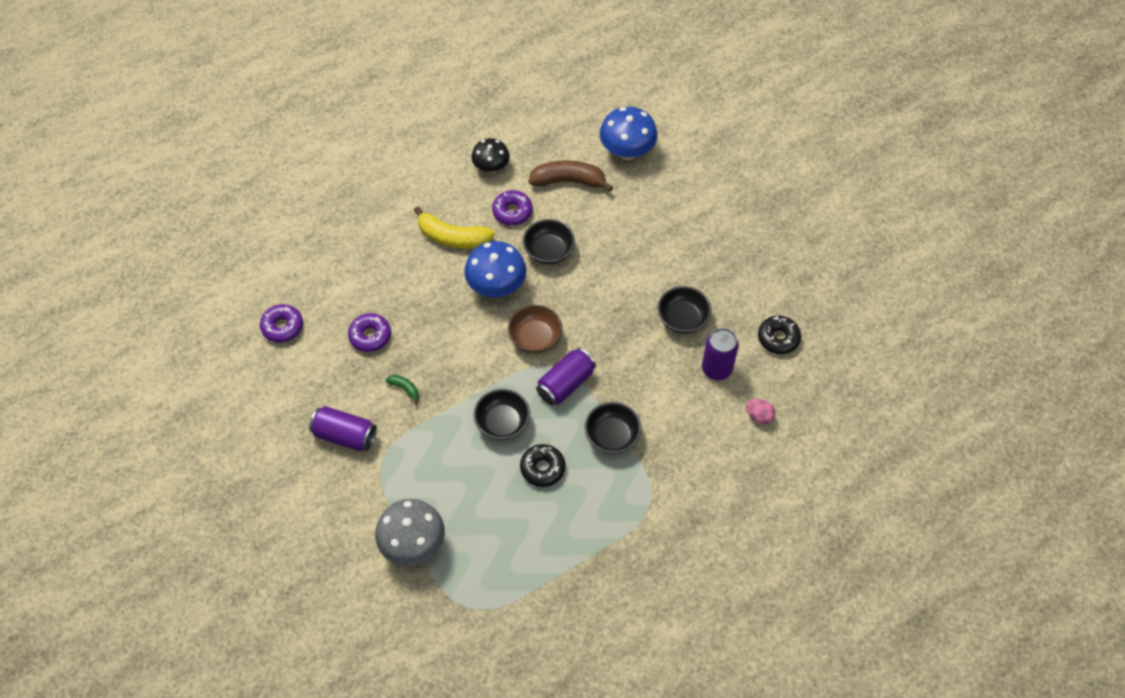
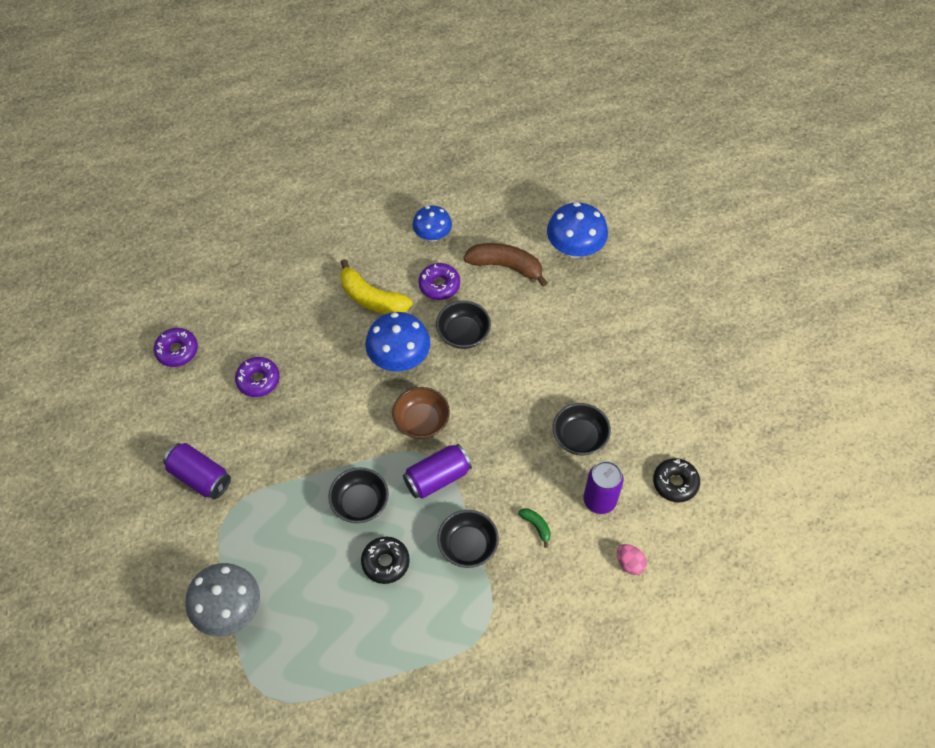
camera: 15 degrees right, 0 degrees up
(404, 389) = (274, 443): green banana -> green banana (536, 526)
(491, 167) = (432, 235): black mushroom -> blue mushroom

